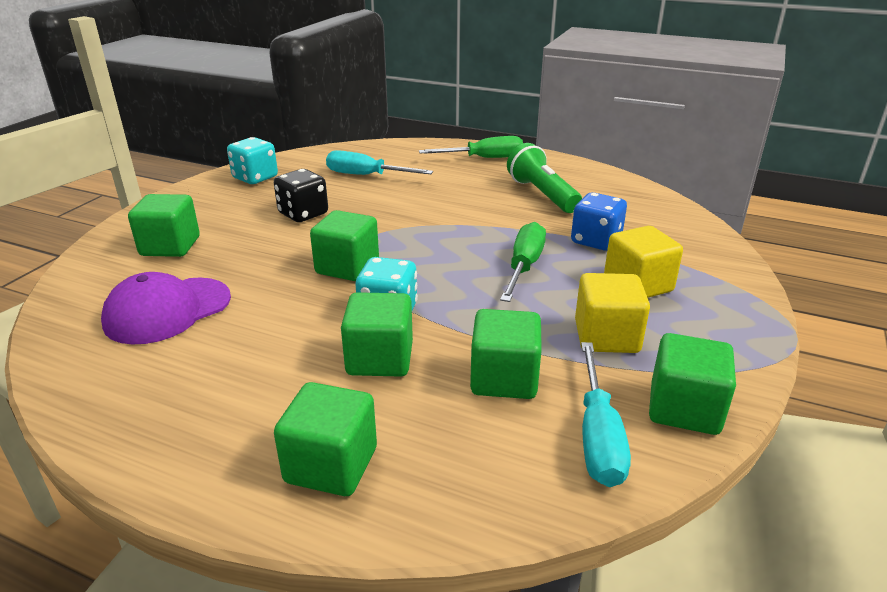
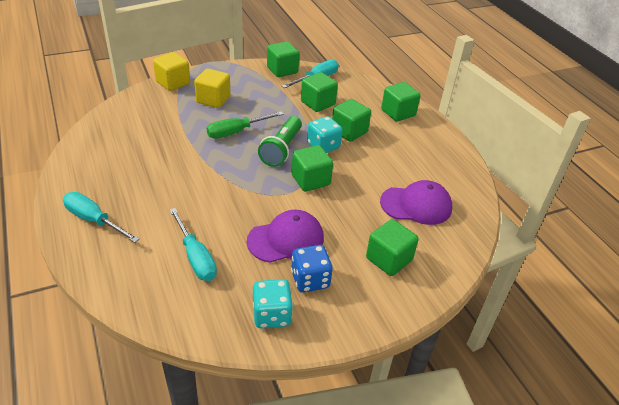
camera: 140 degrees left, 10 degrees up
(303, 214) = (286, 239): black dice -> purple cap
(484, 158) = (94, 220): green screwdriver -> turquoise screwdriver
(542, 194) = (138, 164): green flashlight -> green flashlight (281, 149)
(596, 241) = (182, 123): blue dice -> blue dice (310, 280)
(606, 337) = (263, 94): yellow cube -> yellow cube (173, 83)

